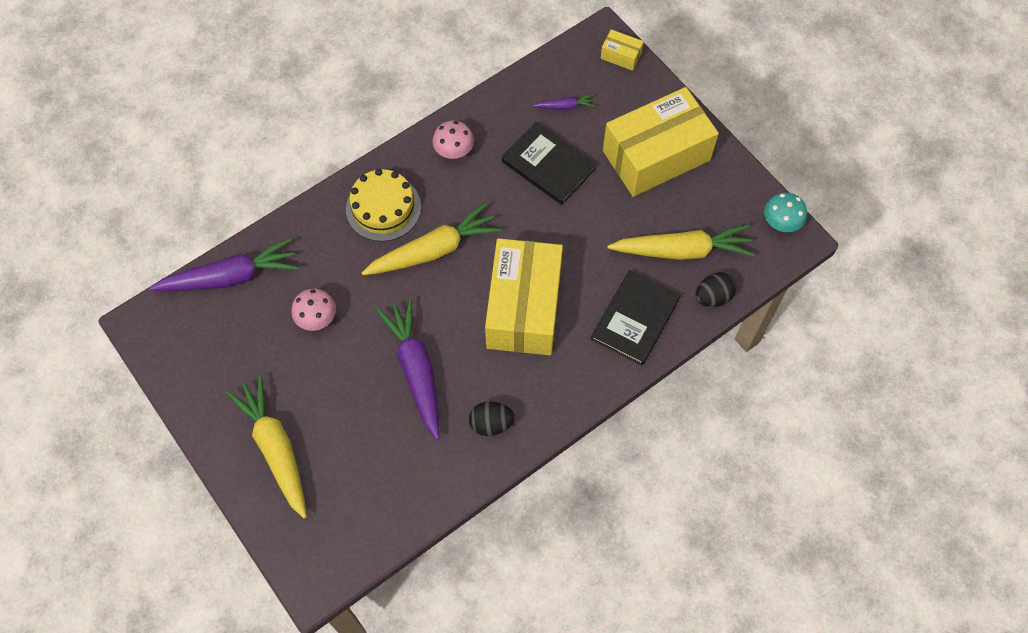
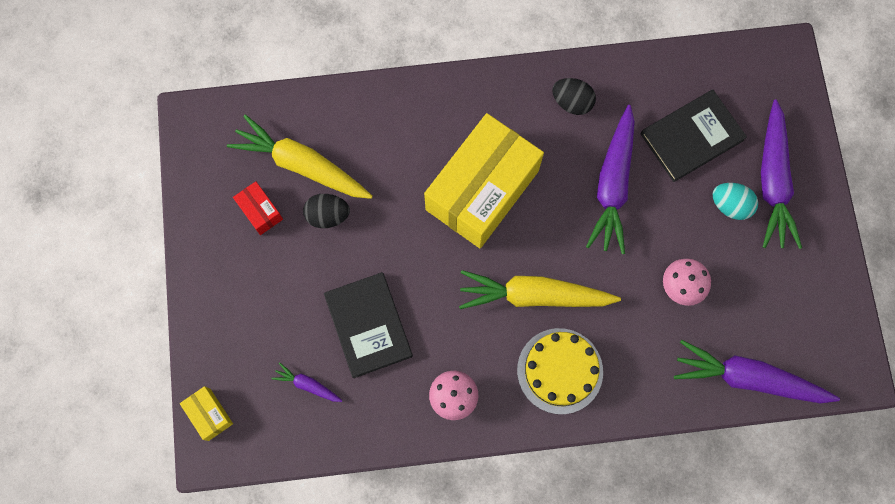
camera: 150 degrees left, 10 degrees up
(275, 449) = (772, 181): yellow carrot -> purple carrot
(305, 407) = (730, 205): none -> turquoise egg
(635, 319) = (389, 125): black book -> black book (692, 137)
(656, 155) = (256, 276): yellow box -> none
(688, 200) = (260, 211): none -> red box
(713, 297) = (306, 107): black egg -> black egg (328, 215)
(781, 222) = (192, 141): turquoise mushroom -> none

